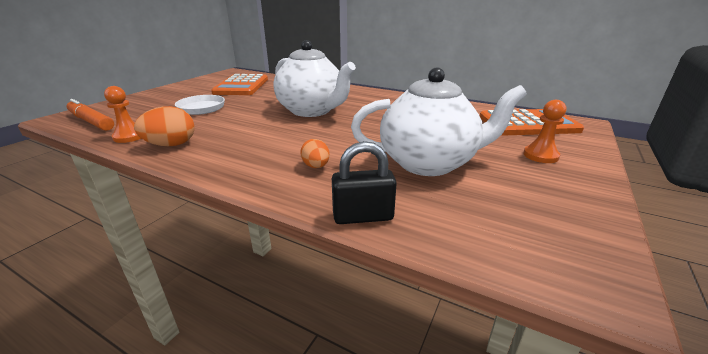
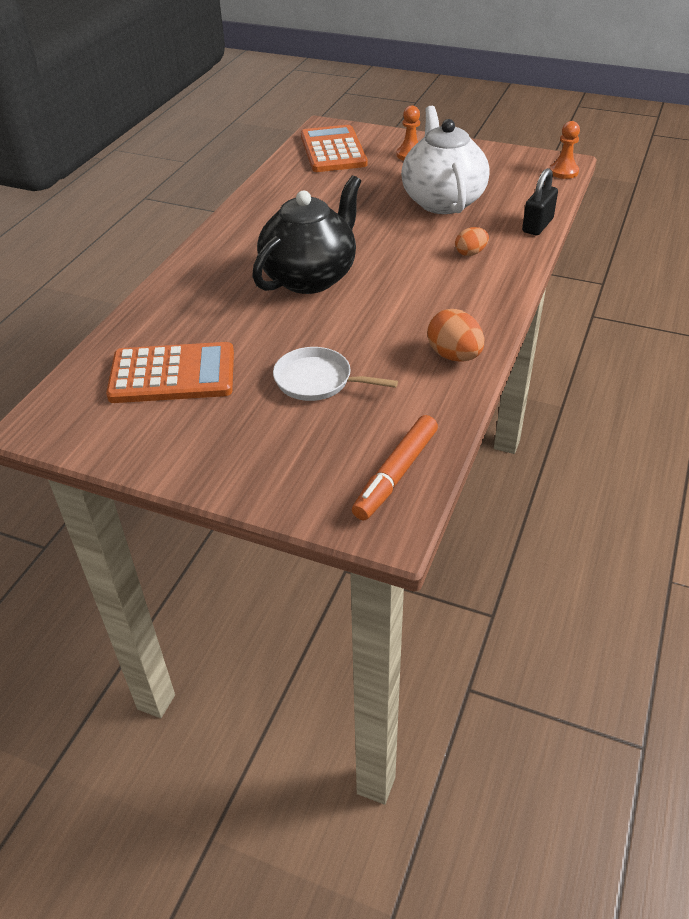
camera: 95 degrees left, 15 degrees up
(129, 136) = (440, 402): orange pawn -> orange pawn (563, 172)
(312, 111) = (310, 277): white teapot -> black teapot
(363, 216) = (537, 225): black padlock -> black padlock turned 45 degrees clockwise

